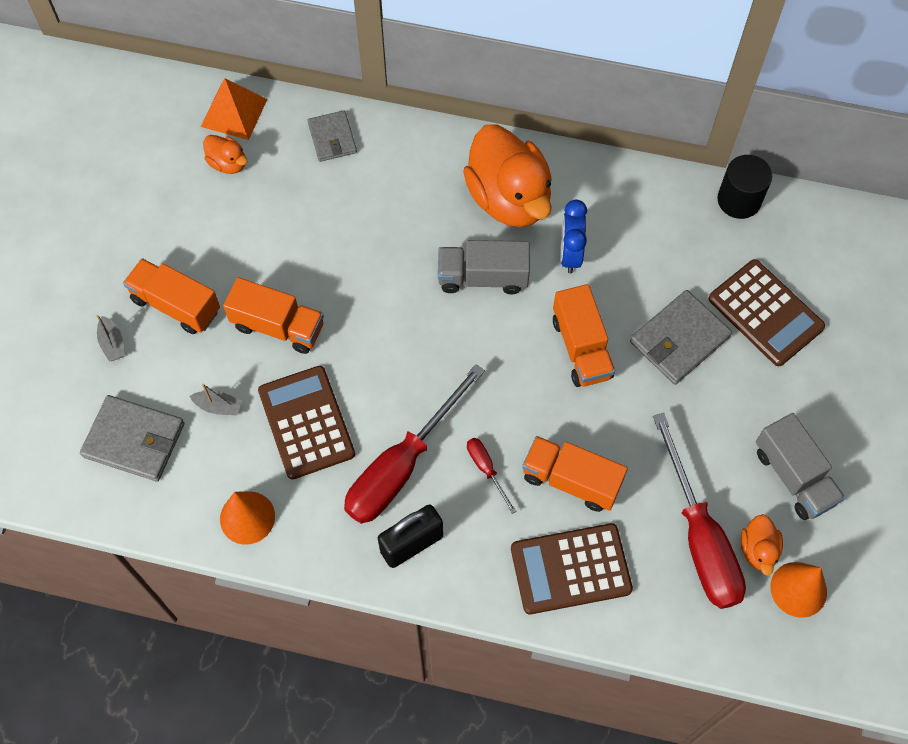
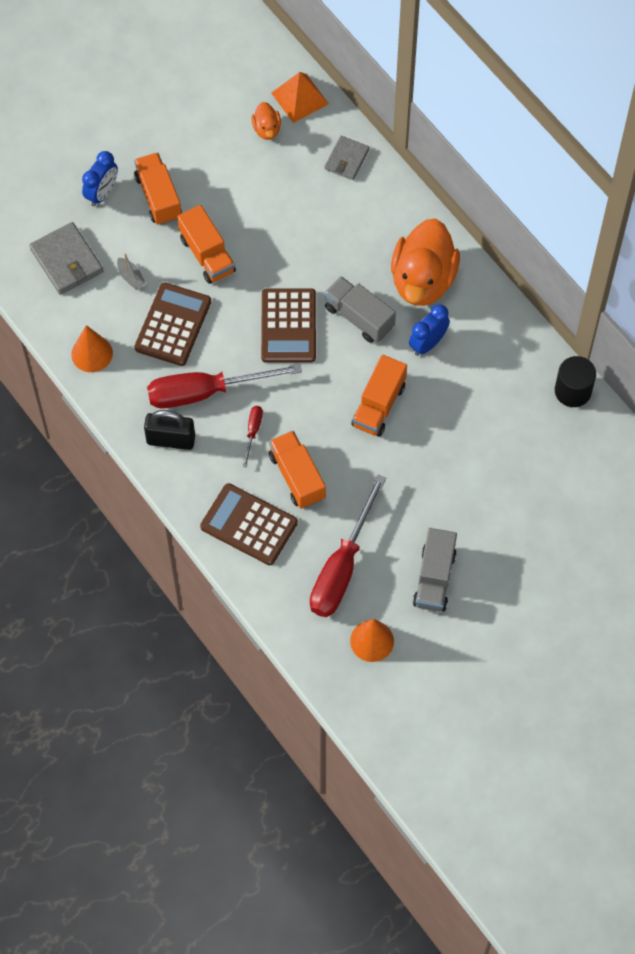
camera: 40 degrees right, 0 degrees up
(112, 343) = (102, 193): grey boat -> blue clock
(679, 339) = (445, 446): grey wallet -> none
(758, 550) = (370, 601): orange duck -> none
(765, 313) = (517, 472): brown calculator -> brown calculator (288, 326)

